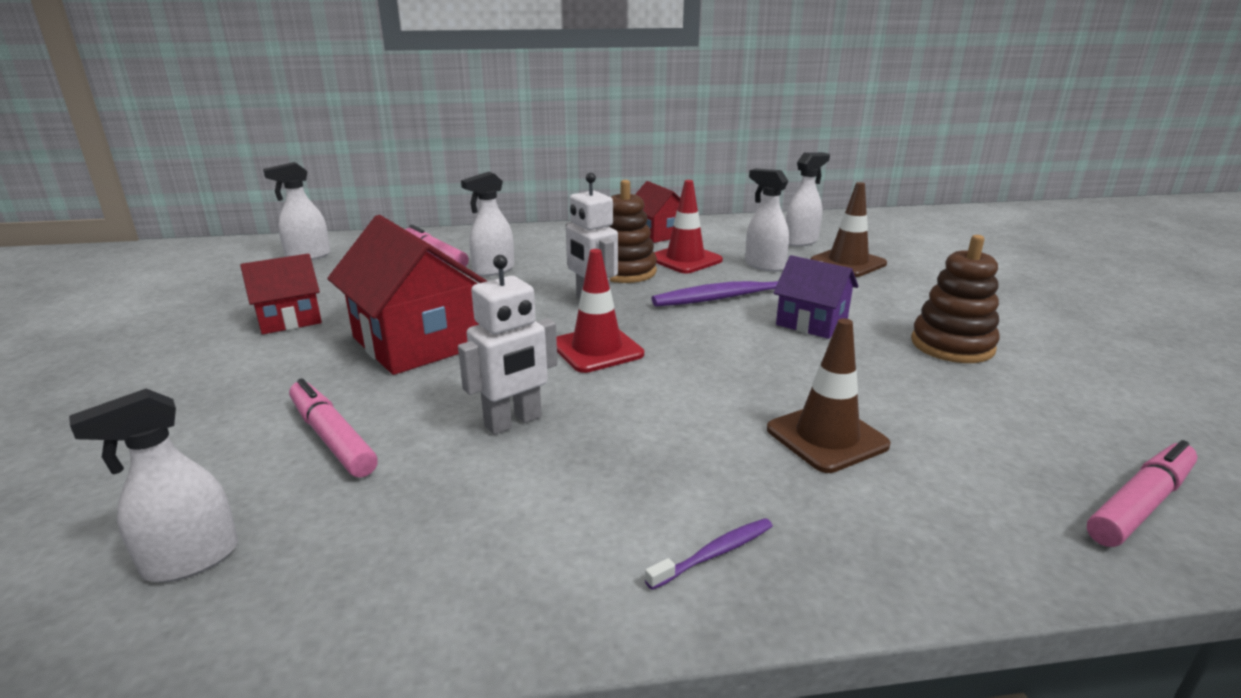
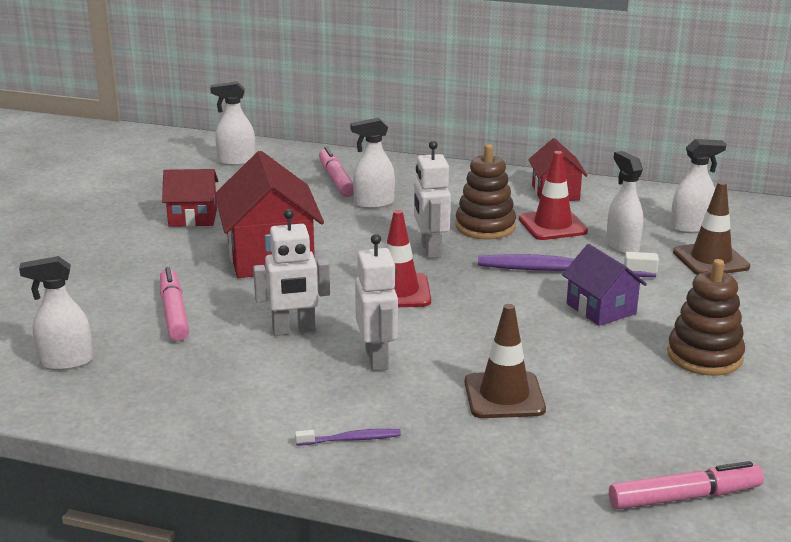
camera: 25 degrees right, 0 degrees up
(645, 431) = (377, 359): none -> white robot

